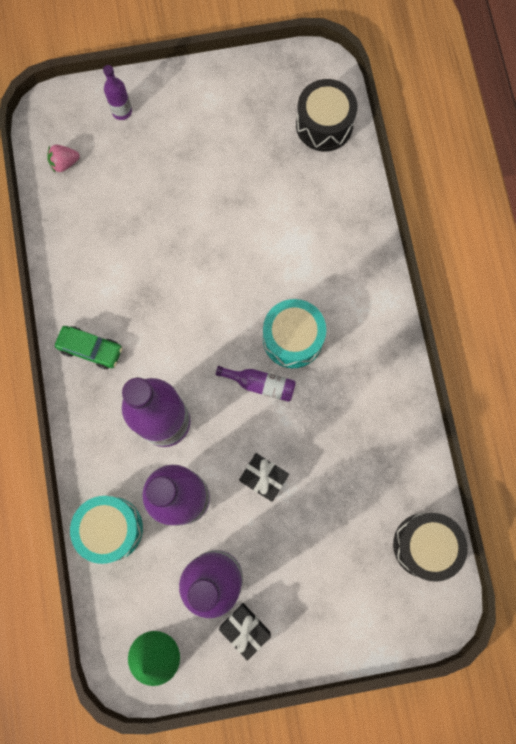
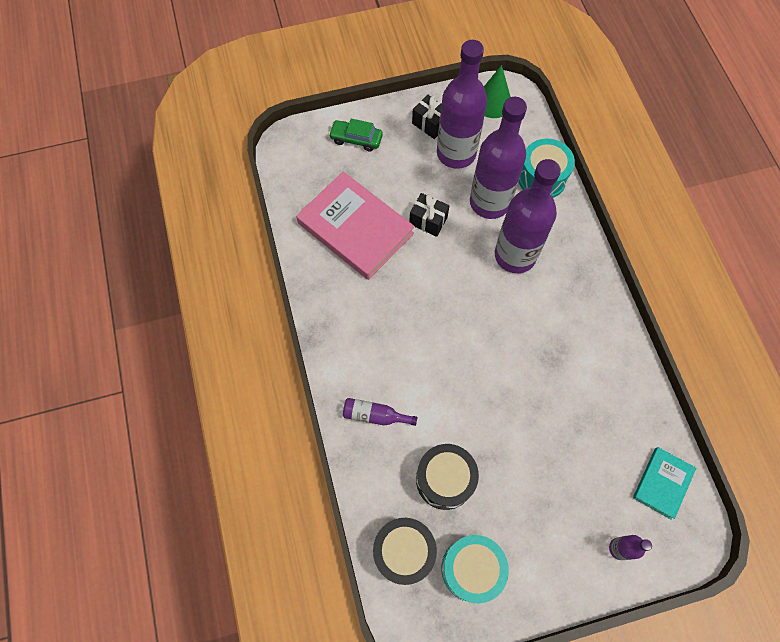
camera: 175 degrees right, 10 degrees down
(64, 163) = (662, 483): pink strawberry -> turquoise book
(90, 349) = (591, 308): green car -> green car (356, 139)
(260, 384) = (439, 291): purple bottle -> purple bottle (375, 415)
(292, 338) = (415, 331): turquoise drum -> turquoise drum (471, 569)
(354, 475) = (355, 228): none -> pink book
(424, 545) = (298, 185): black drum -> black drum (445, 479)

